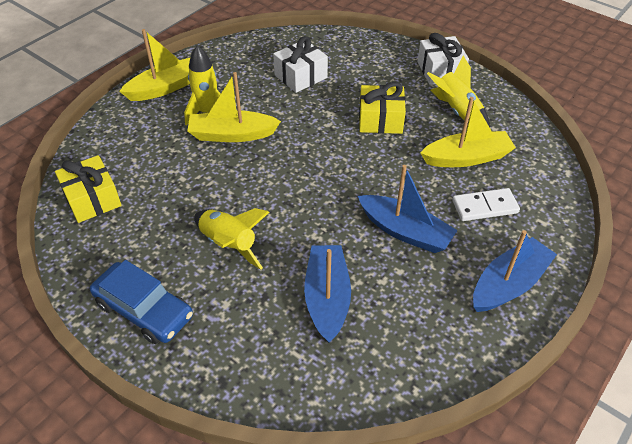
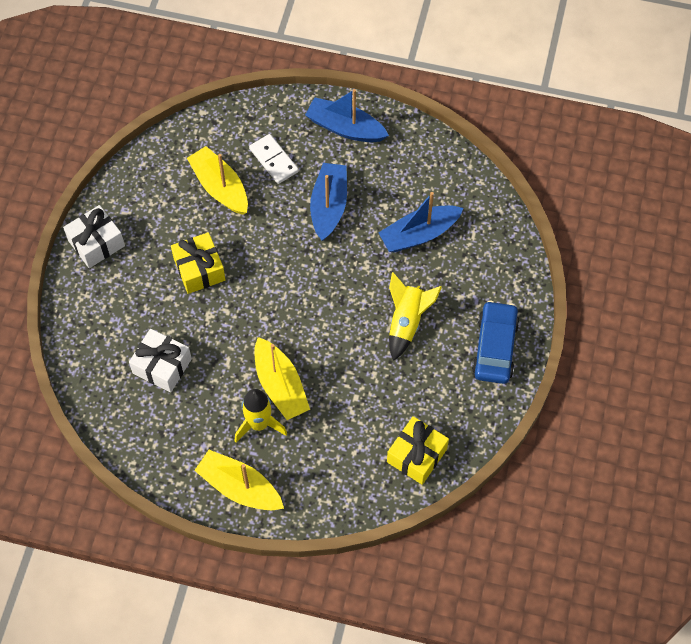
camera: 115 degrees left, 15 degrees up
(457, 111) = (157, 211): yellow rocket -> none

